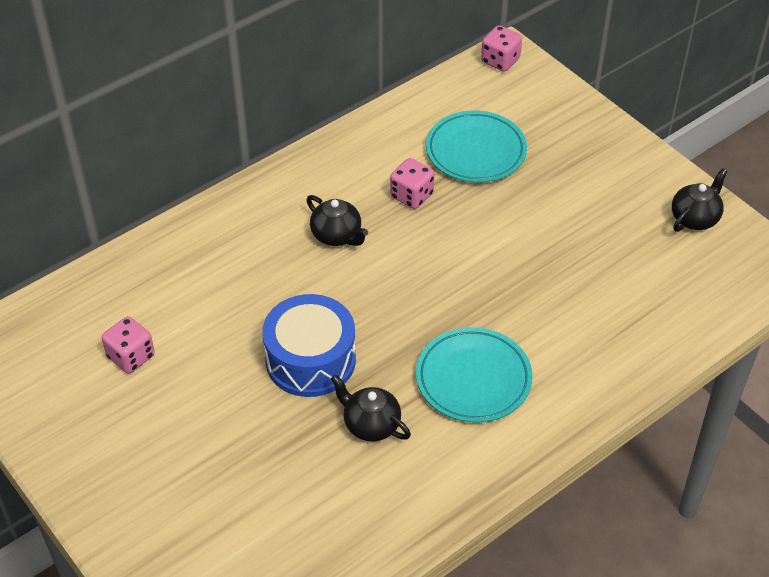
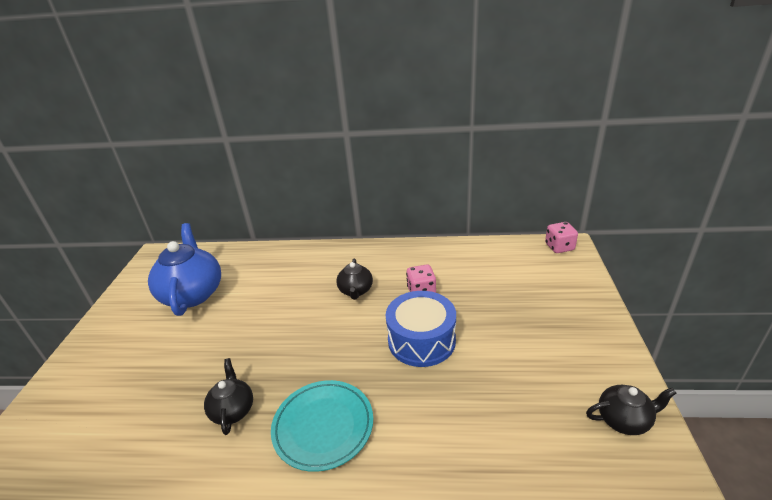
camera: 45 degrees right, 15 degrees down
(131, 356) = (193, 294): pink dice -> blue teapot
(310, 360) = (257, 348): blue drum -> blue drum (421, 340)
(476, 151) = (489, 287): turquoise plate -> none

